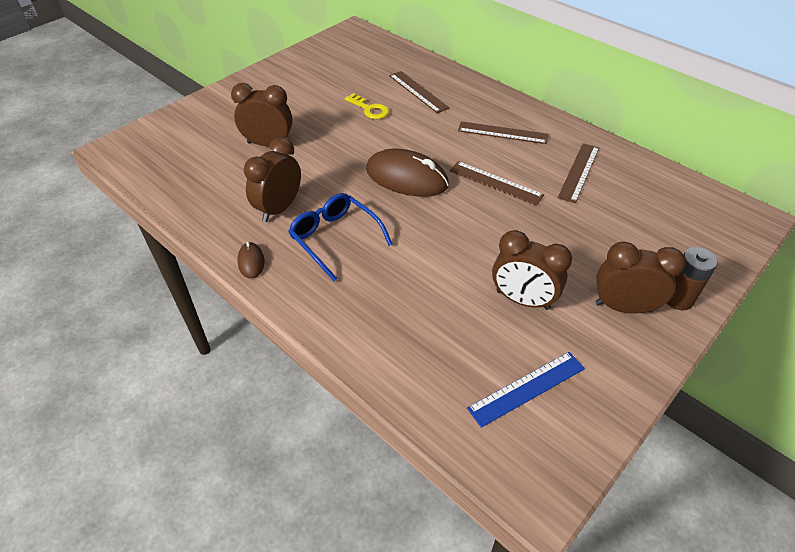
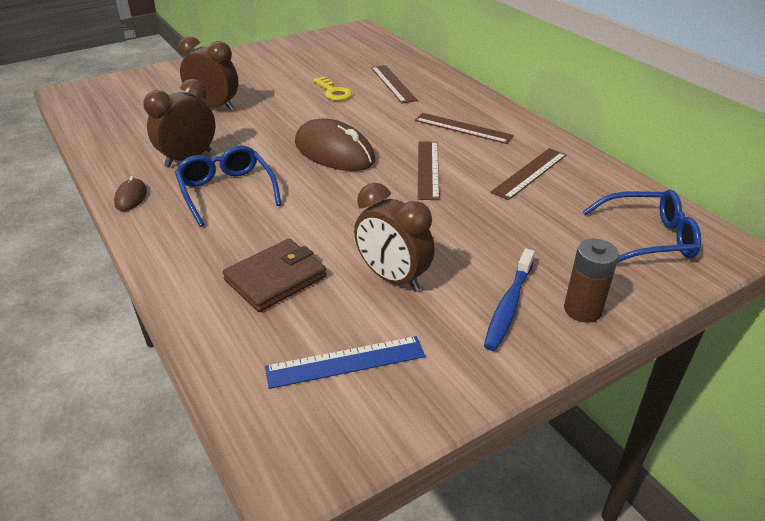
camera: 15 degrees right, 10 degrees down
(428, 321) = (275, 278): none -> brown wallet
(495, 183) = (428, 169): brown ruler -> brown ruler turned 45 degrees clockwise
(623, 307) = (509, 306): brown clock -> blue toothbrush
(695, 221) = (647, 238): none -> blue glasses

